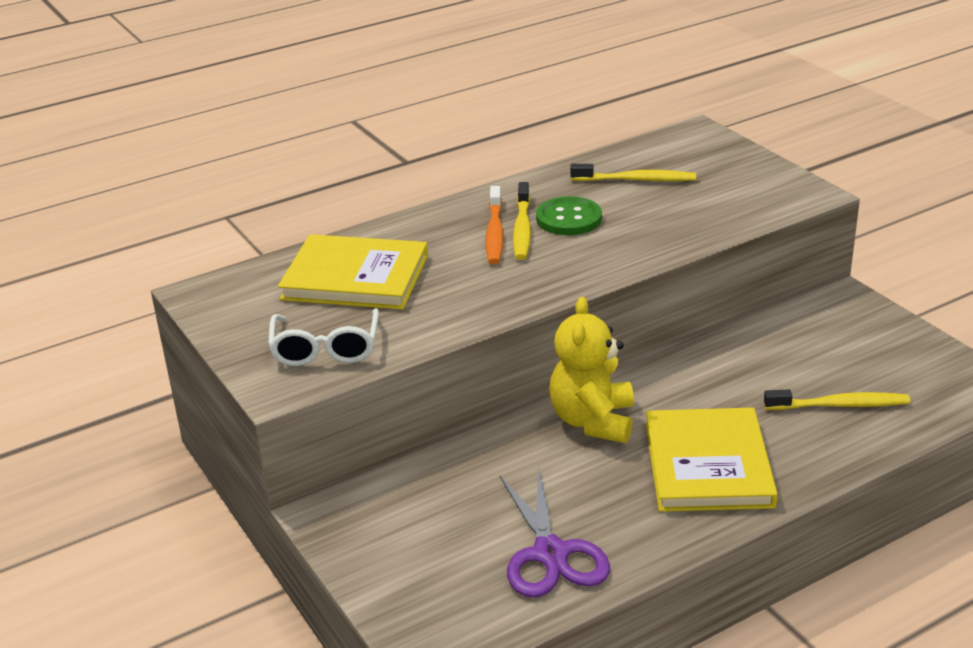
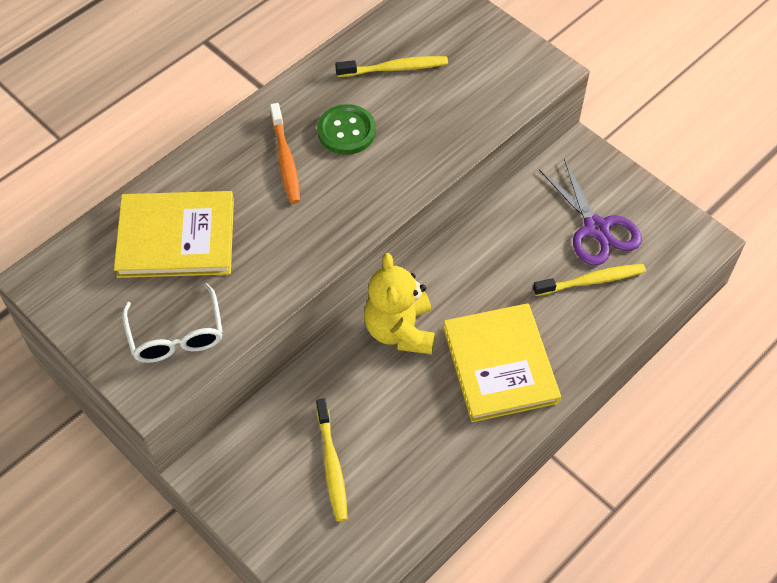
camera: 15 degrees left, 25 degrees up
(522, 229) = (308, 151): yellow toothbrush -> yellow toothbrush (332, 465)
(551, 553) = (397, 481): purple scissors -> purple scissors (596, 228)

